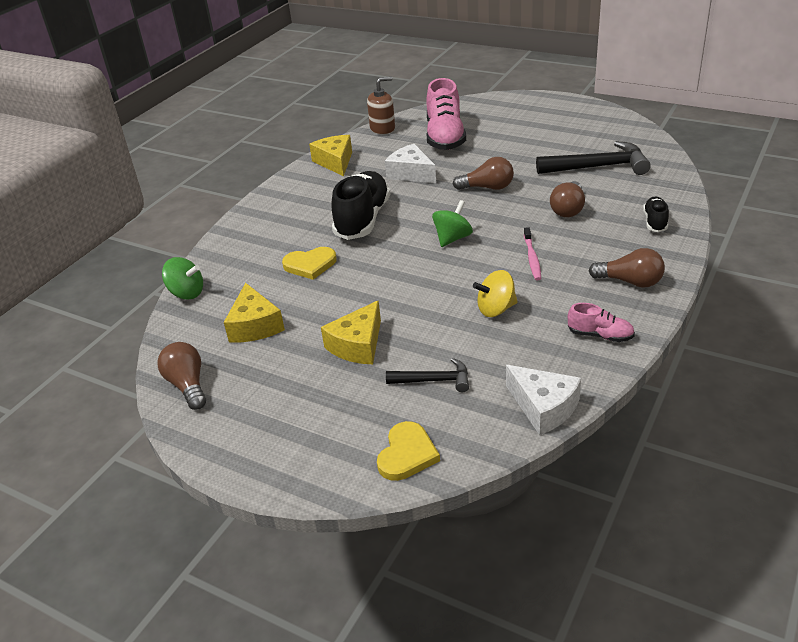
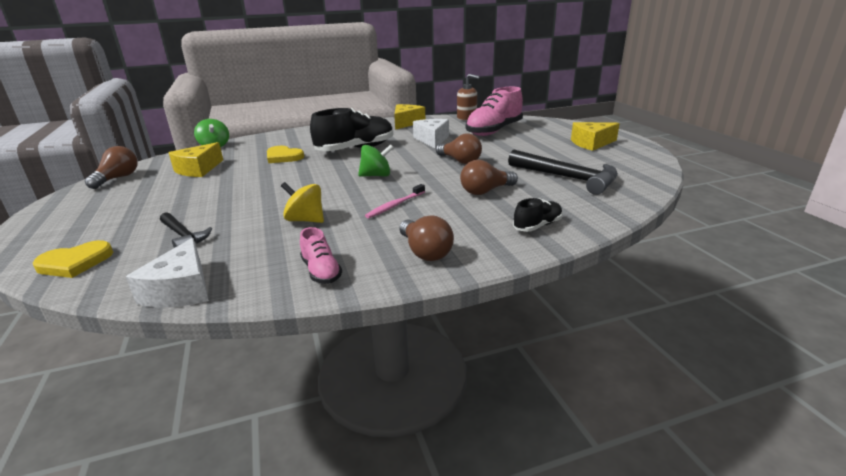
camera: 40 degrees right, 10 degrees down
(358, 345) = (205, 199): yellow cheese -> yellow cheese (591, 143)

